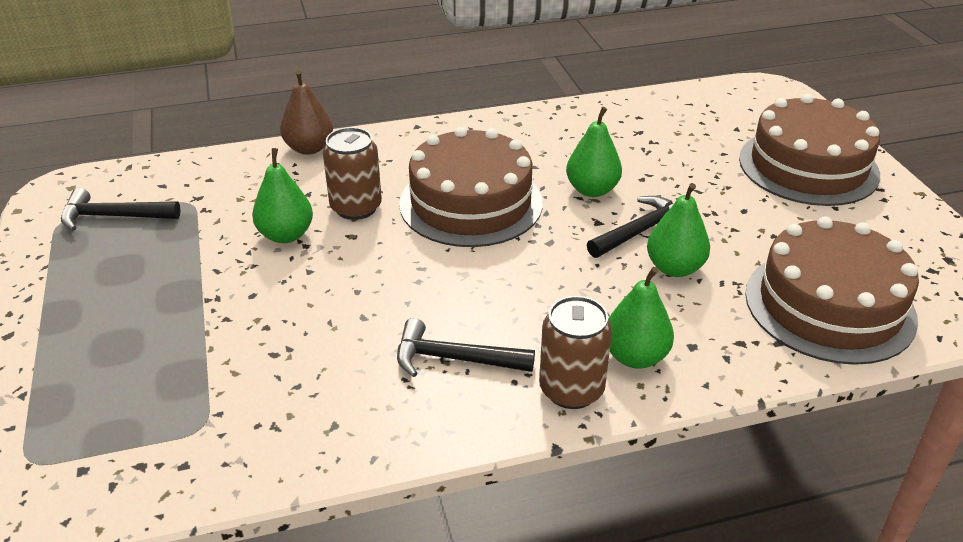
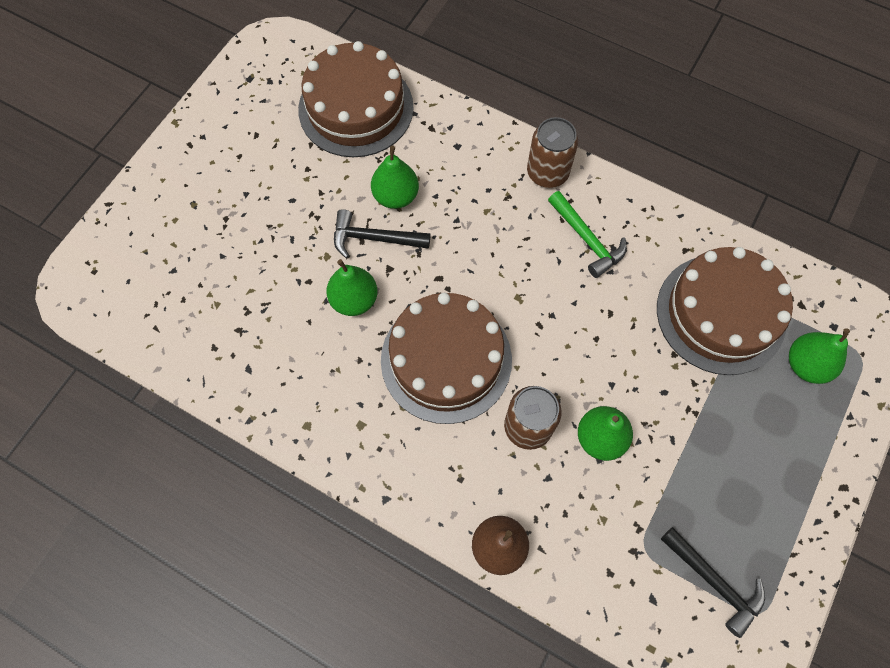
camera: 135 degrees left, 30 degrees up
(454, 359) = (587, 239): black hammer -> green hammer
(635, 356) = (493, 164): green pear -> green pear (806, 365)
(808, 166) = (194, 196): brown cake -> brown cake (720, 314)

